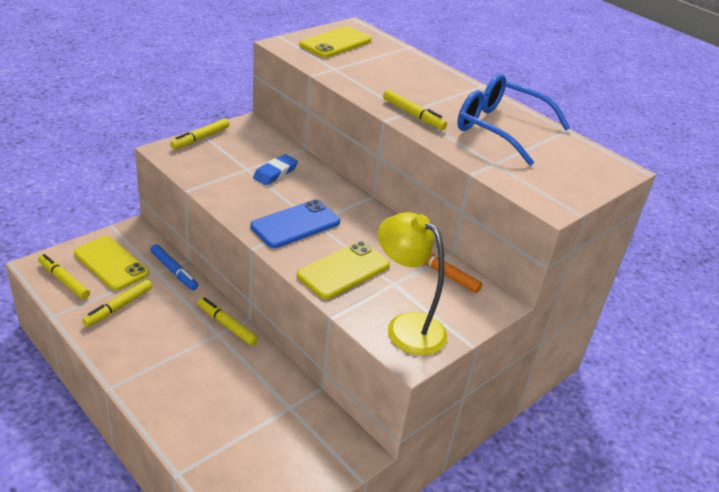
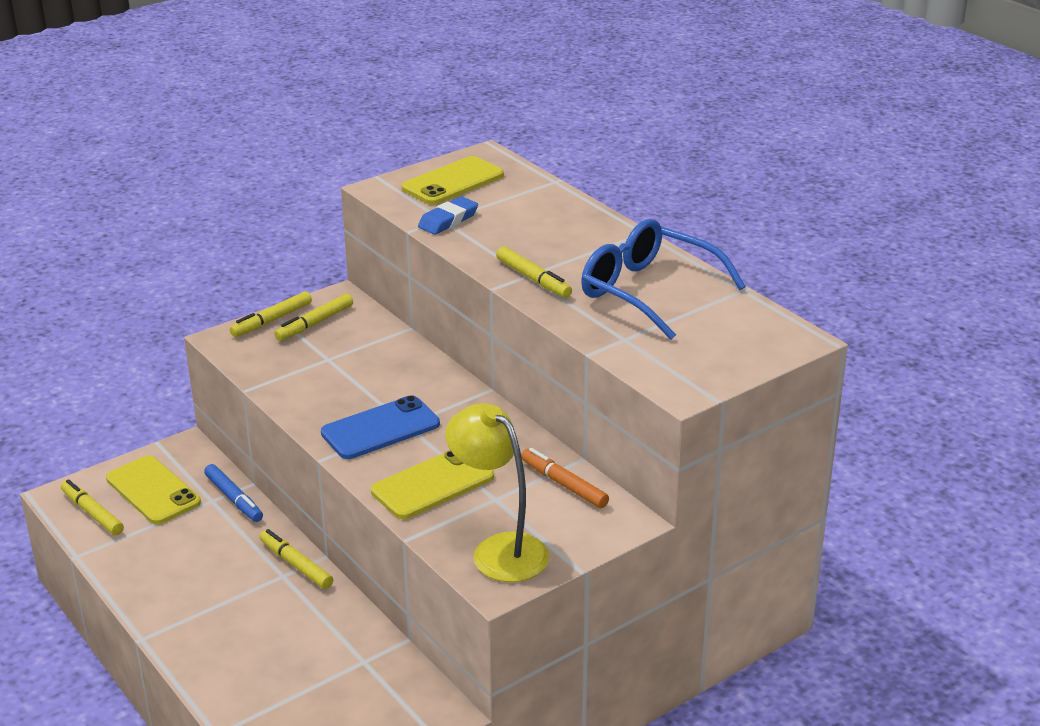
camera: 10 degrees right, 5 degrees down
(119, 307) = (160, 544): yellow marker -> yellow marker (315, 323)
(275, 173) = (365, 363): blue eraser -> blue eraser (448, 220)

